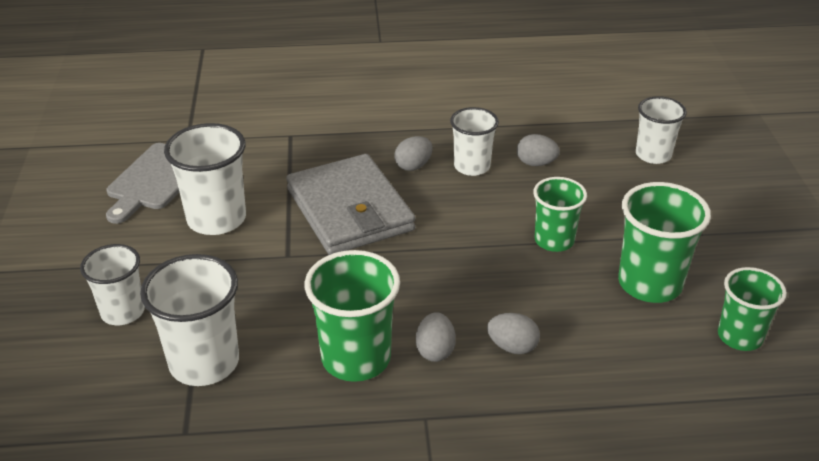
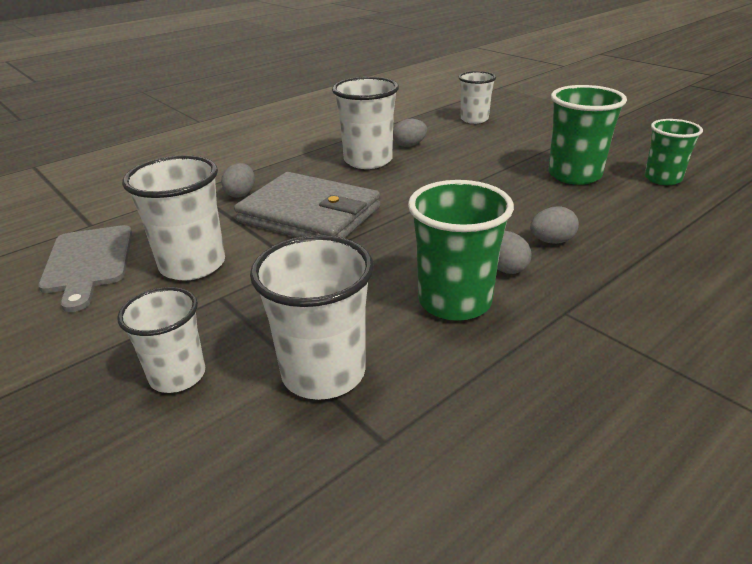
camera: 35 degrees left, 5 degrees down
(413, 166) = (324, 174): grey egg -> grey egg (241, 194)
(472, 166) = (368, 160): white cup -> white cup, size x1.51
(554, 240) = (483, 177): green cup -> none

